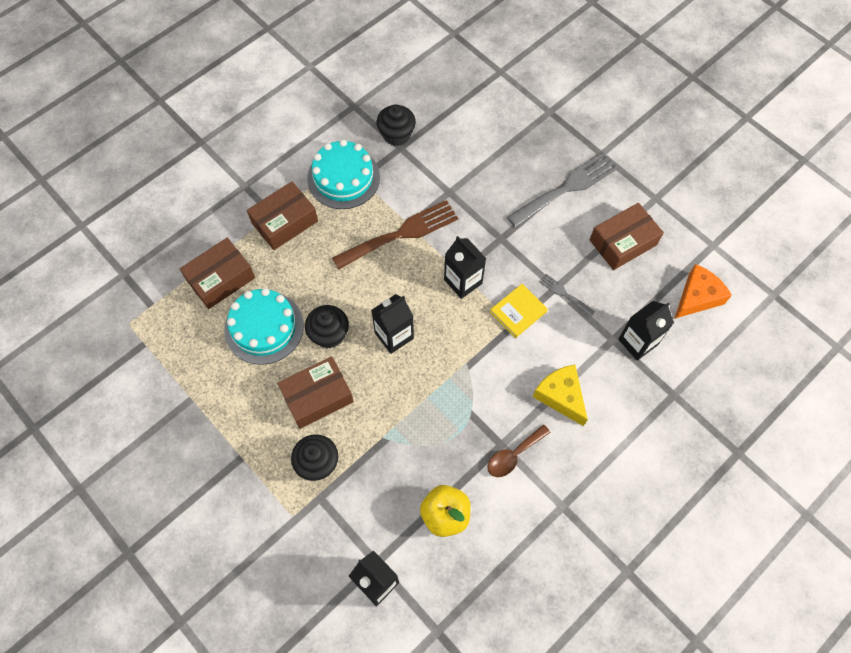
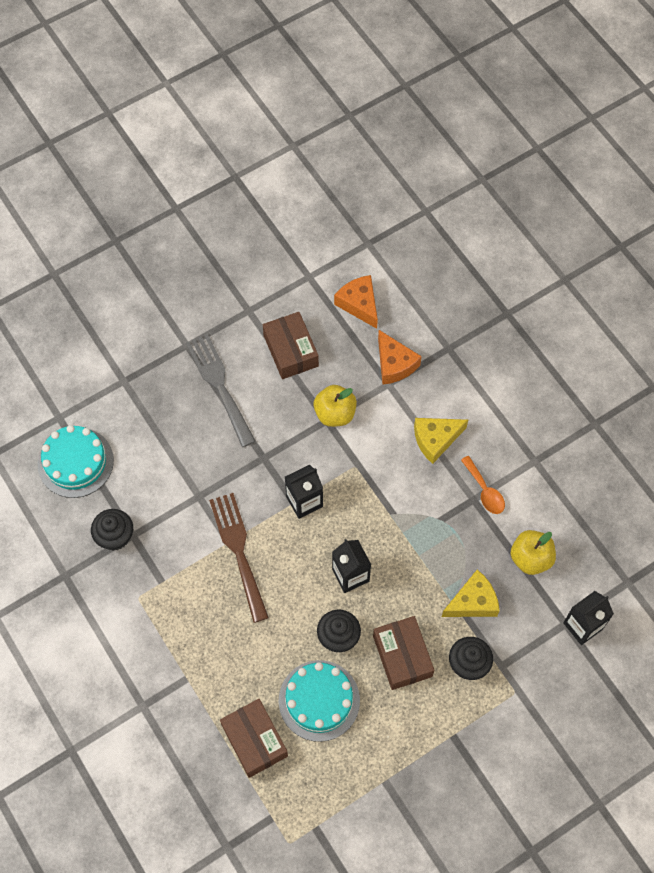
camera: 80 degrees left, 0 degrees up
(285, 222) = (199, 667): brown box -> none
(343, 178) = (157, 599): turquoise cake -> turquoise cake (75, 462)
(385, 459) = (473, 602): none -> yellow cheese
(513, 455) = (484, 491): brown spoon -> orange spoon
(518, 312) = (346, 458): yellow book -> none
(564, 294) = (335, 414): grey fork -> yellow apple
(637, 342) = (394, 364): black carton -> orange cheese

